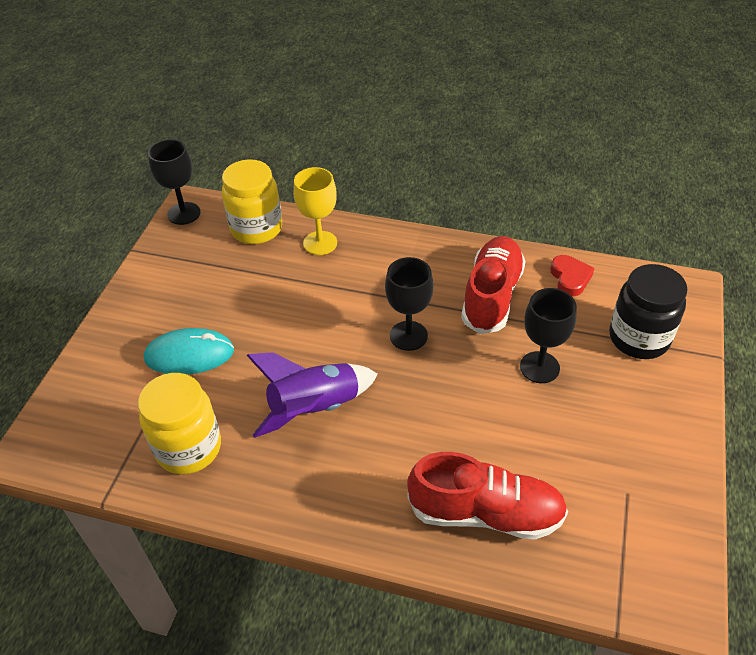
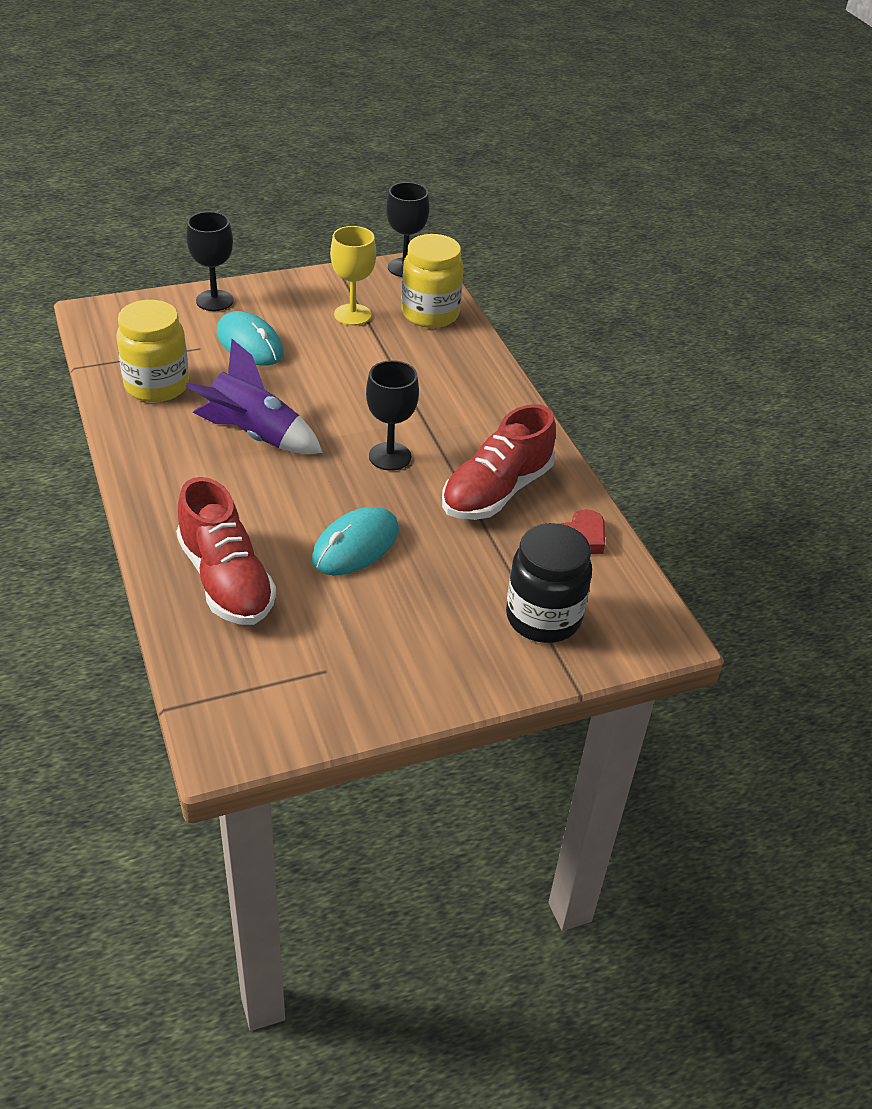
camera: 50 degrees right, 5 degrees down
(320, 243) = (452, 357): yellow goblet -> yellow goblet (352, 315)
(492, 296) = (496, 491): red shoe -> red shoe turned 150 degrees clockwise
(498, 406) = (356, 545): none -> turquoise mouse
(539, 367) = (432, 557): black goblet -> black goblet (214, 300)

